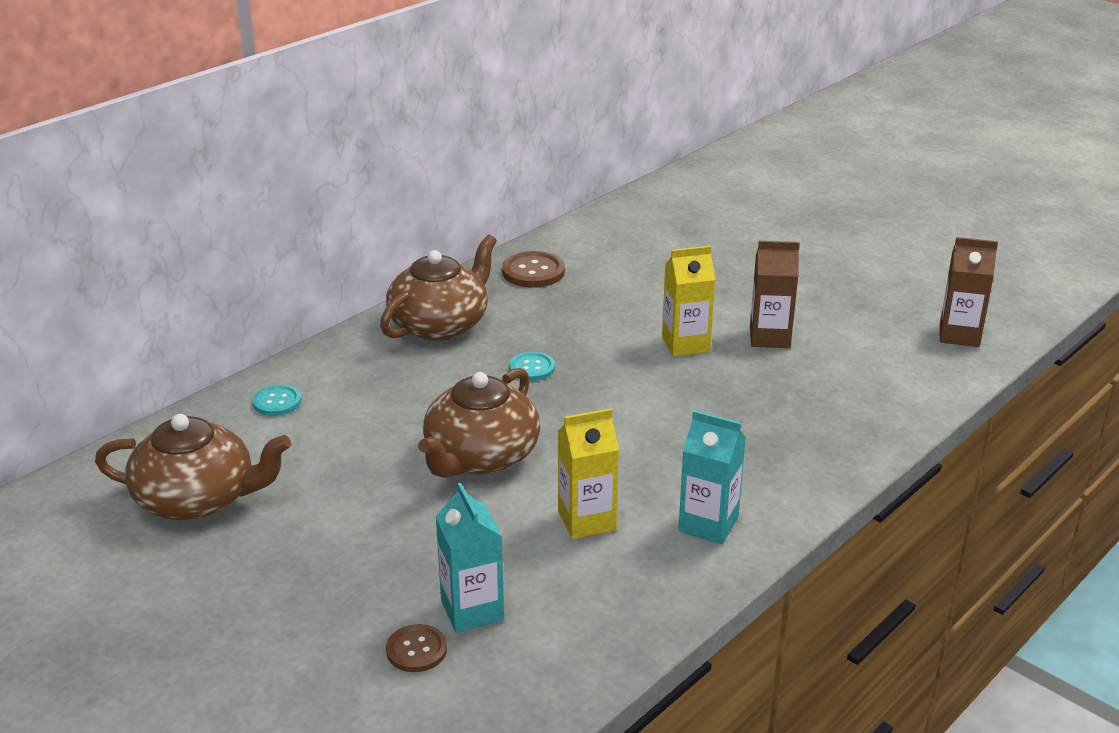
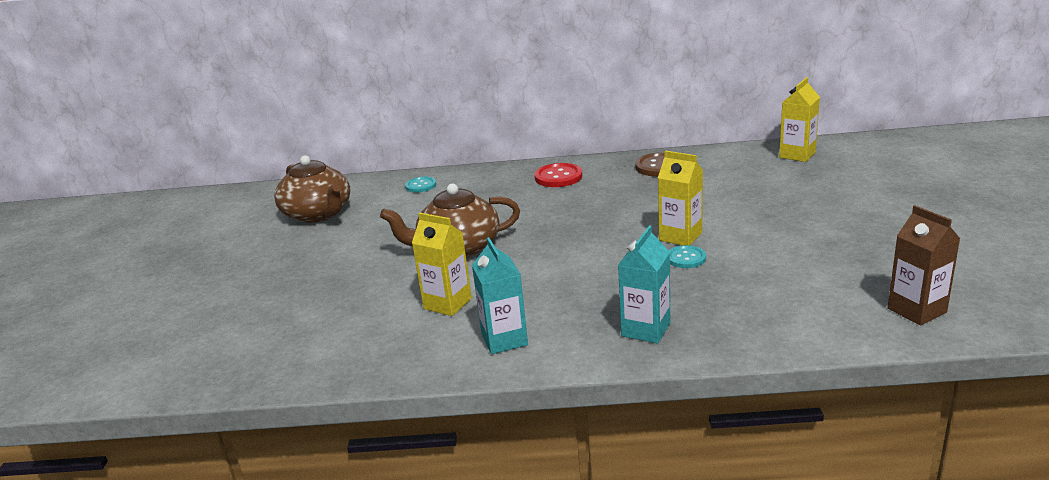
camera: 50 degrees right, 5 degrees down
(416, 650) = (269, 321): brown button -> none
(440, 324) = (558, 177): brown teapot -> red button
(472, 610) = (321, 317): turquoise carton -> turquoise carton (646, 329)
(532, 368) = (565, 215): turquoise button -> turquoise button (686, 258)
(647, 212) = (797, 155): none -> yellow carton
(769, 337) = (747, 254): brown carton -> none

